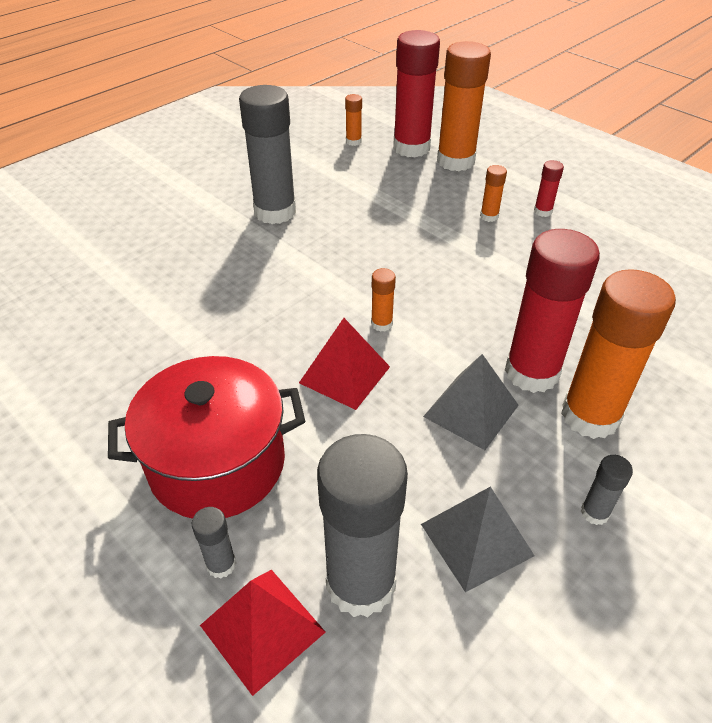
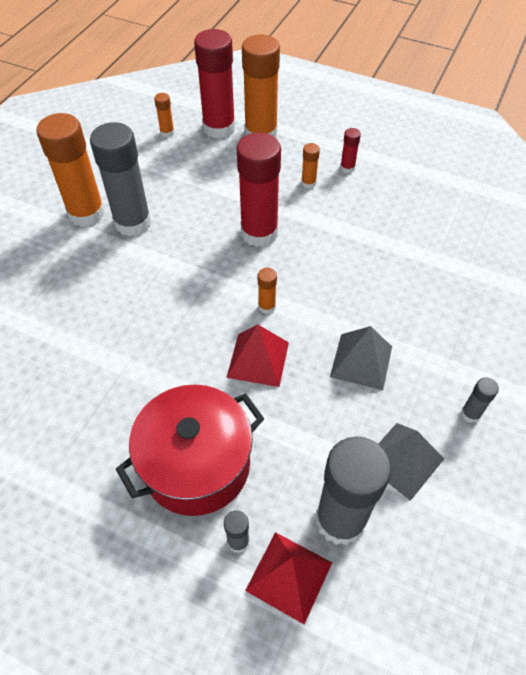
camera: 20 degrees left, 10 degrees up
(532, 372) = (391, 316): red glue stick -> red glue stick (259, 233)
(590, 416) = (442, 340): orange glue stick -> orange glue stick (86, 213)

